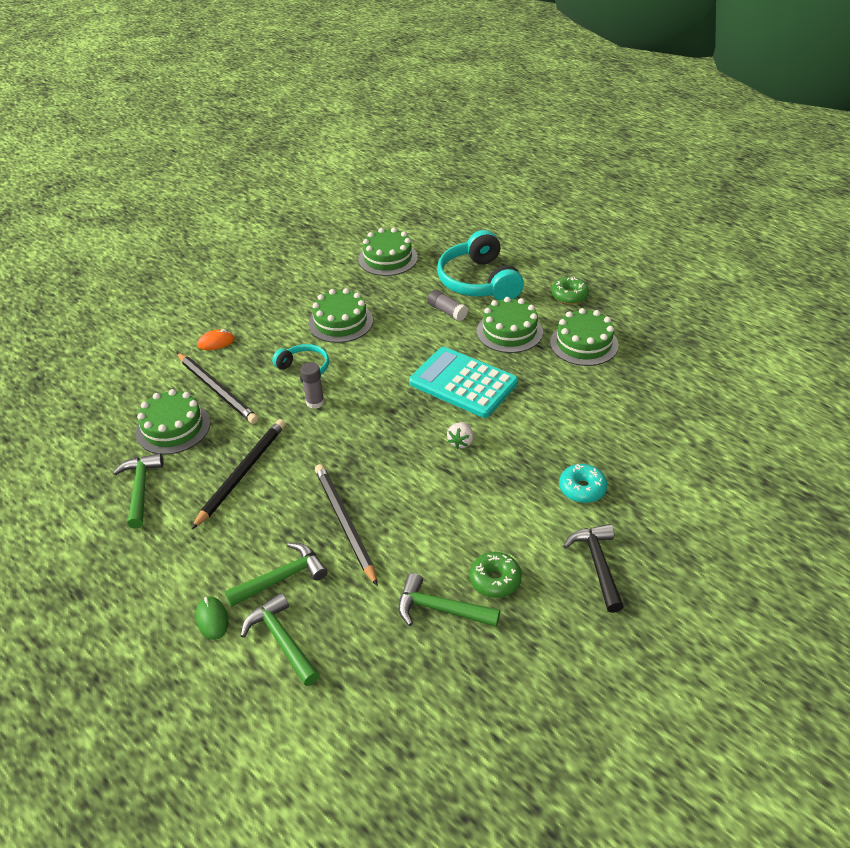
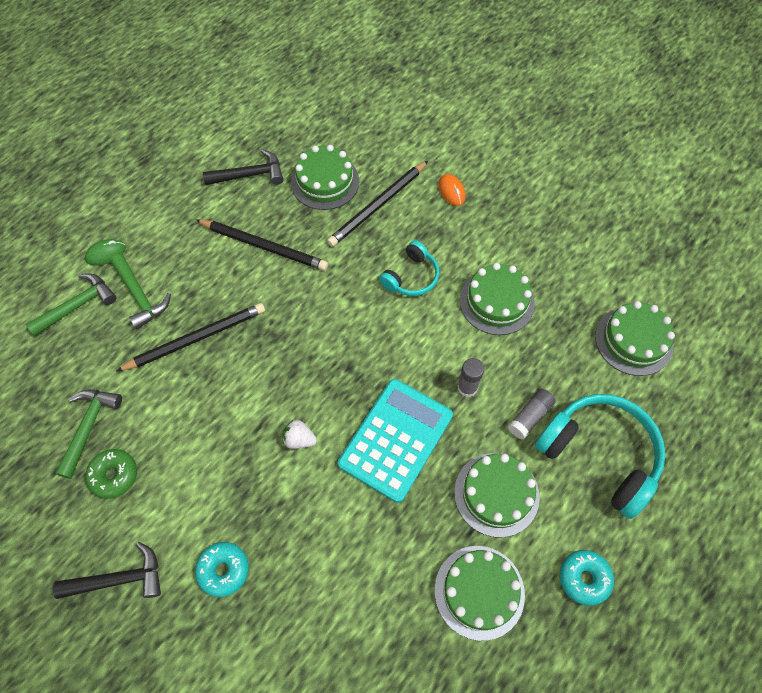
camera: 85 degrees right, 20 degrees up
(140, 488) = (250, 175): green hammer -> black hammer
(315, 402) = (361, 293): grey glue stick -> grey glue stick (467, 387)
(478, 281) = (600, 454): turquoise headphones -> turquoise headphones turned 60 degrees clockwise
(569, 296) = (584, 578): green donut -> turquoise donut

